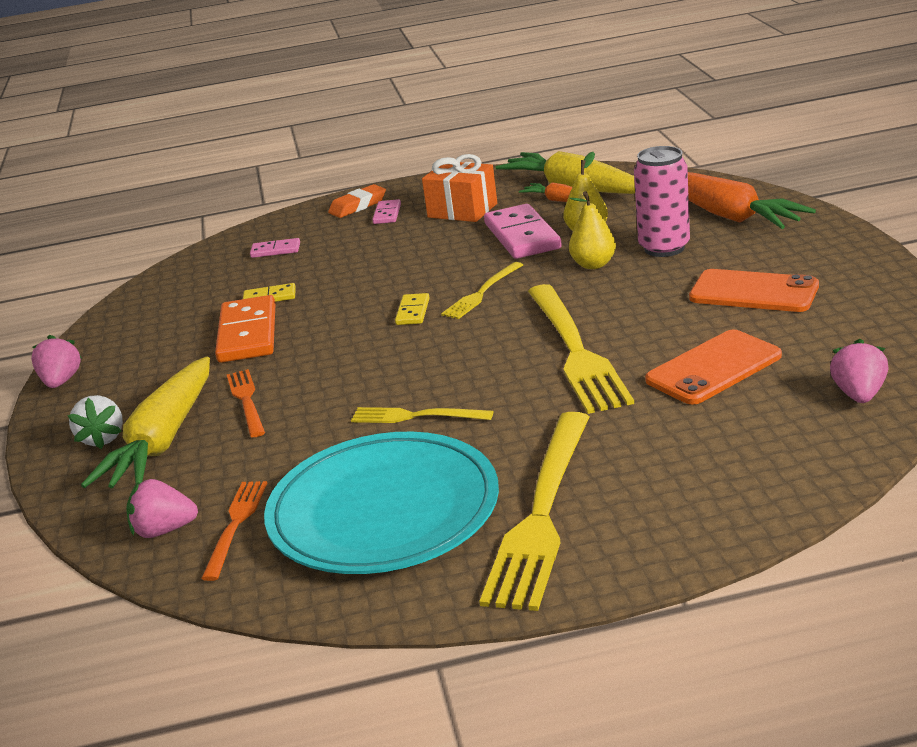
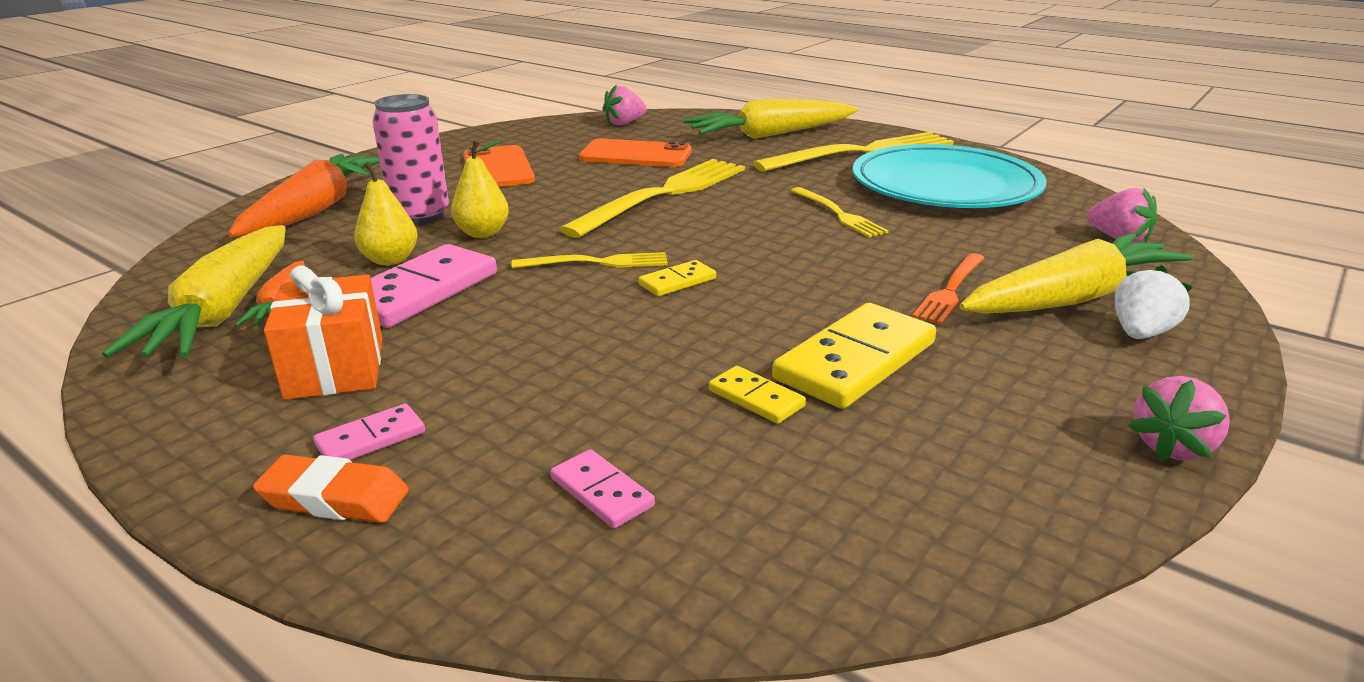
camera: 135 degrees left, 0 degrees up
(236, 525) = (1056, 219): orange fork -> none
(248, 334) = (855, 361): orange domino -> yellow domino
(689, 479) = (770, 135): none -> yellow carrot

